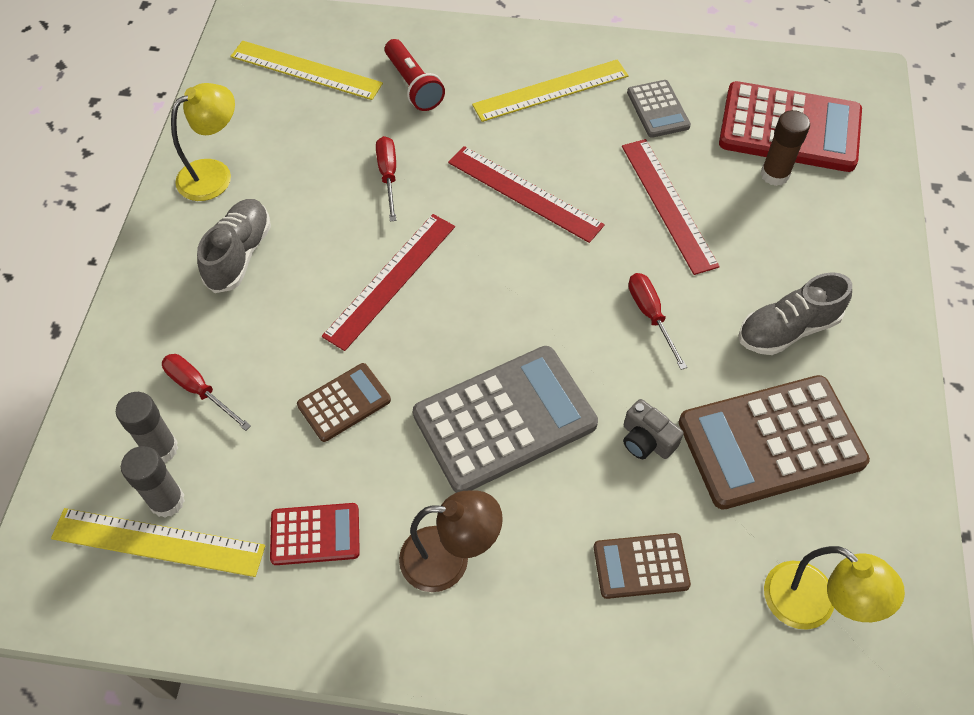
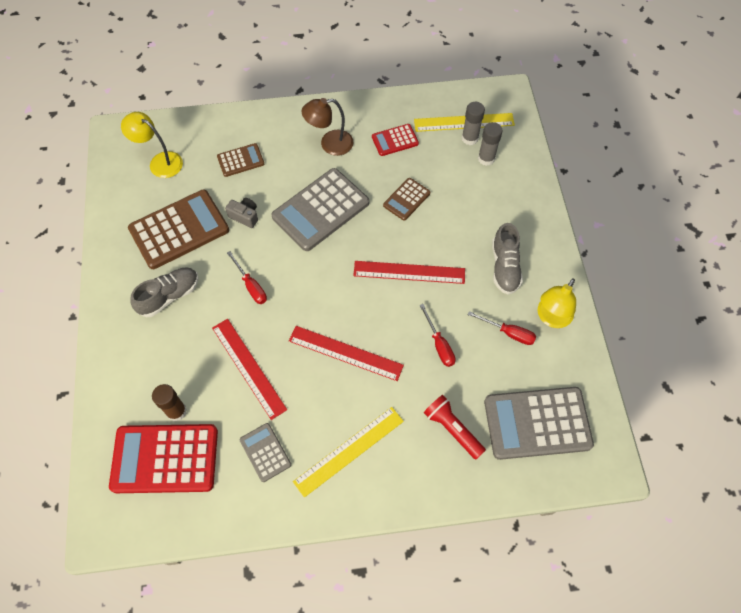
camera: 165 degrees right, 5 degrees up
(199, 390) = (483, 189): red screwdriver -> red screwdriver (508, 333)
(306, 70) = (537, 423): yellow ruler -> grey calculator
(390, 280) = (409, 272): red ruler -> red ruler turned 75 degrees clockwise

